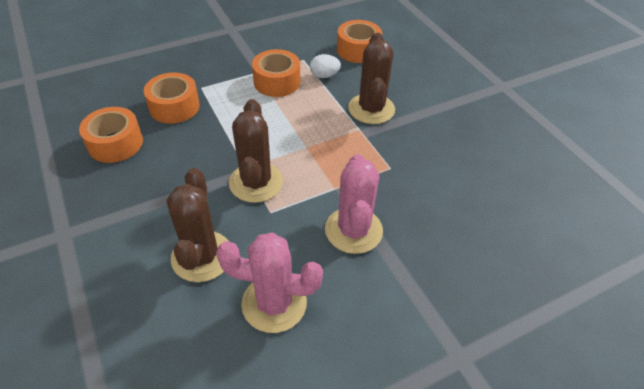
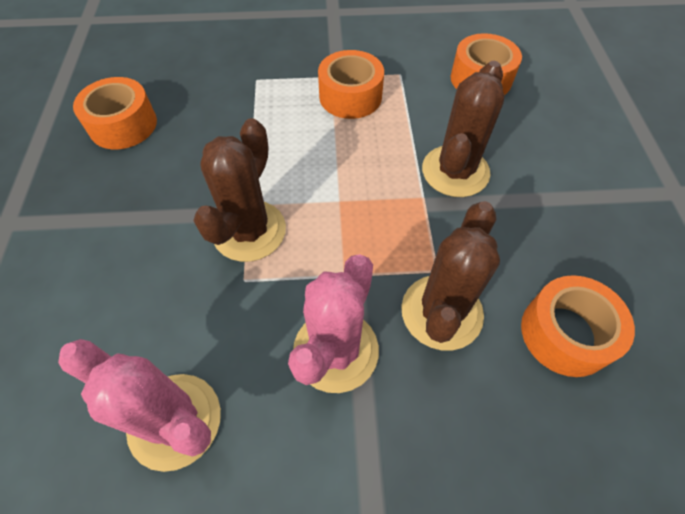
camera: 25 degrees right, 10 degrees up
(174, 107) = (212, 96): orange tape -> orange tape (565, 333)
(202, 256) = (129, 313): brown cactus -> brown cactus (441, 312)
(324, 75) = (416, 104): white egg -> none

